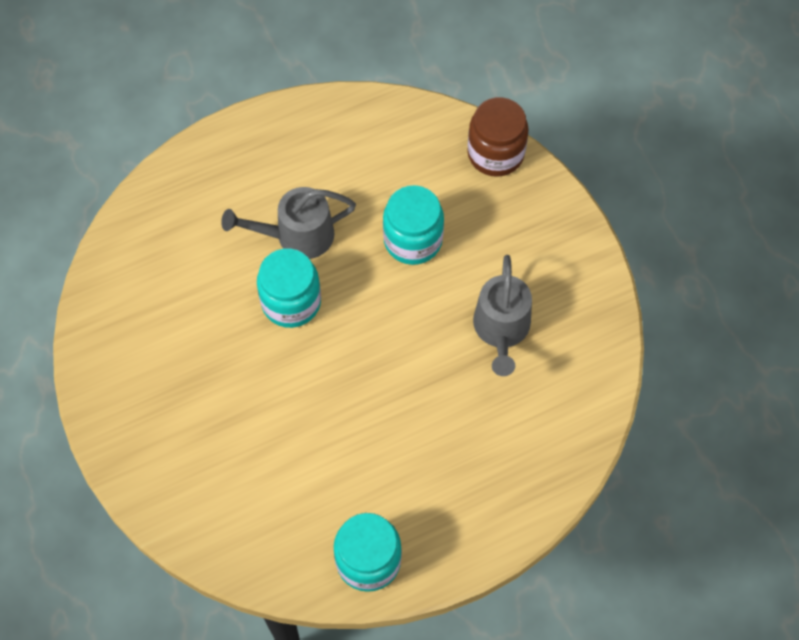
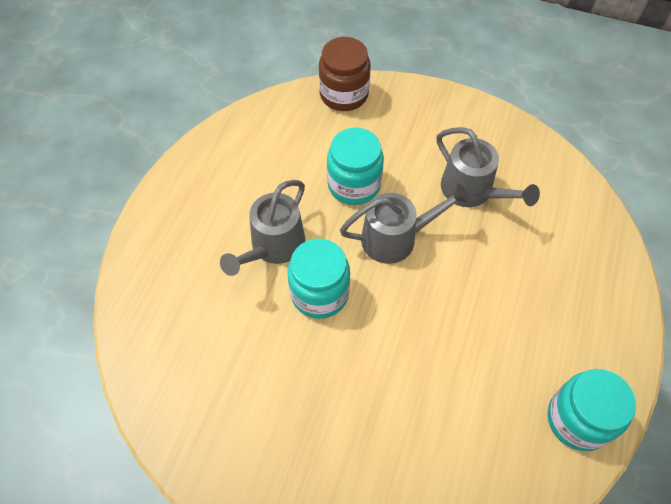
camera: 45 degrees left, 5 degrees down
(395, 312) = (396, 238): none -> grey watering can

